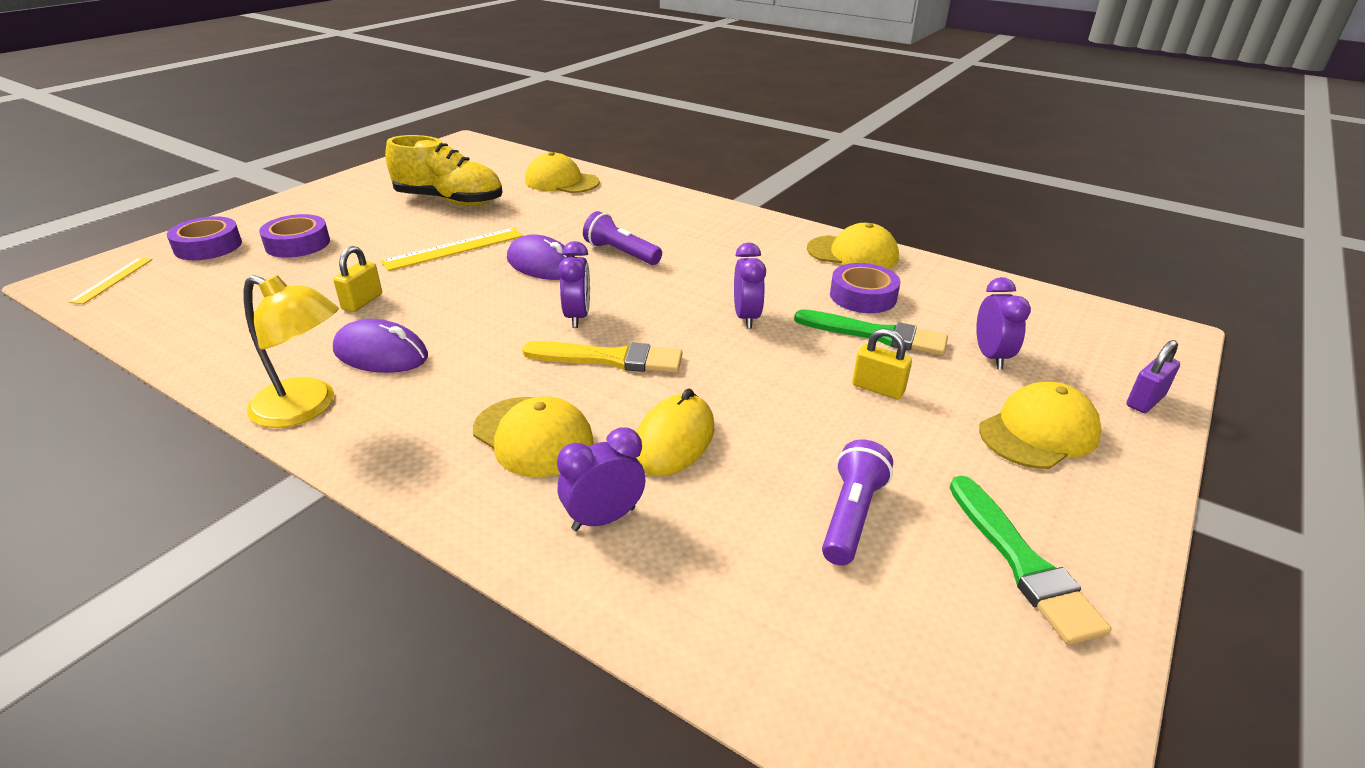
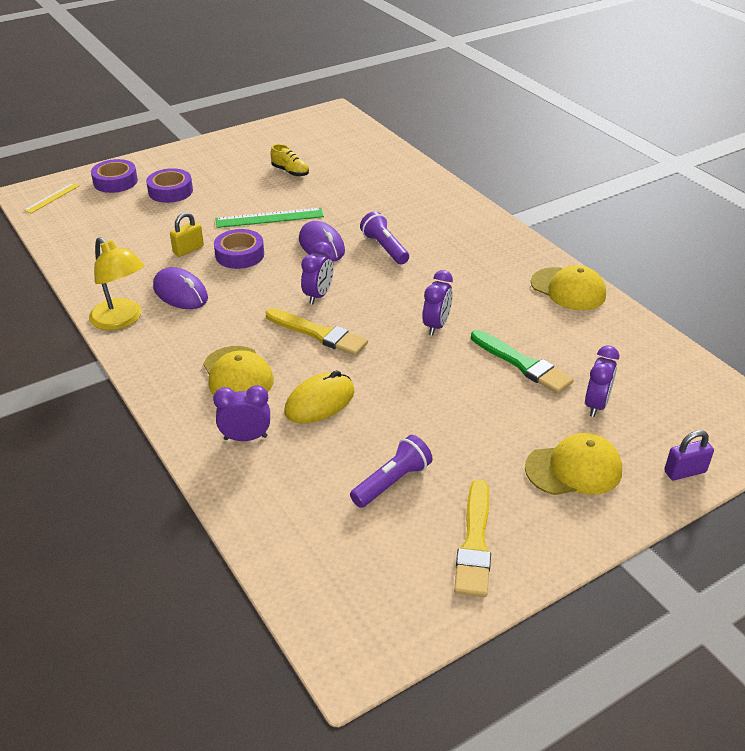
camera: 25 degrees right, 5 degrees up
(449, 201) = (290, 172): yellow shoe -> yellow shoe, size x0.50
(454, 248) = (269, 218): yellow ruler -> green ruler
(561, 181) = (385, 168): yellow cap -> none
(863, 296) = (541, 329): purple tape -> purple tape (239, 255)
(878, 388) = (485, 405): yellow padlock -> none
(1022, 562) = (474, 543): green brush -> yellow brush

